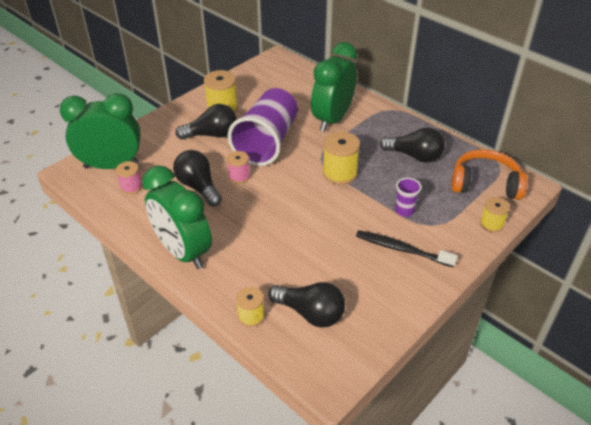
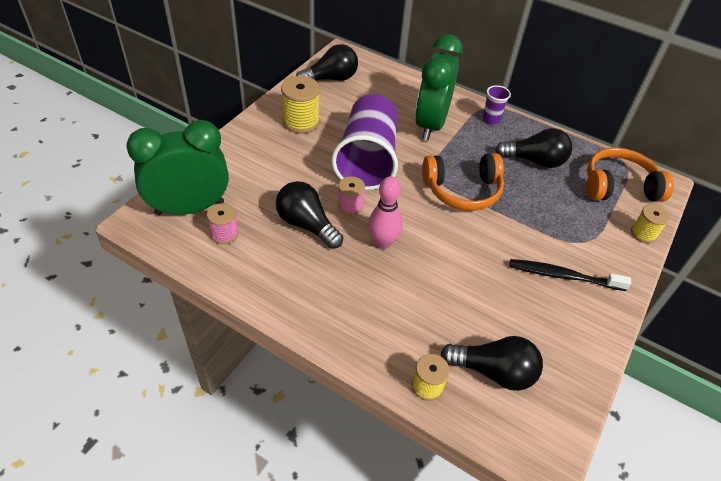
camera: 15 degrees left, 5 degrees up
(183, 252) = (317, 313): green clock -> none
(212, 135) = (299, 156): black light bulb -> black light bulb (331, 79)
(255, 207) = (383, 243): none -> pink bowling pin
(339, 173) = (462, 190): yellow spool -> orange headphones
(404, 211) = (548, 228): purple cup -> purple cup (491, 119)

